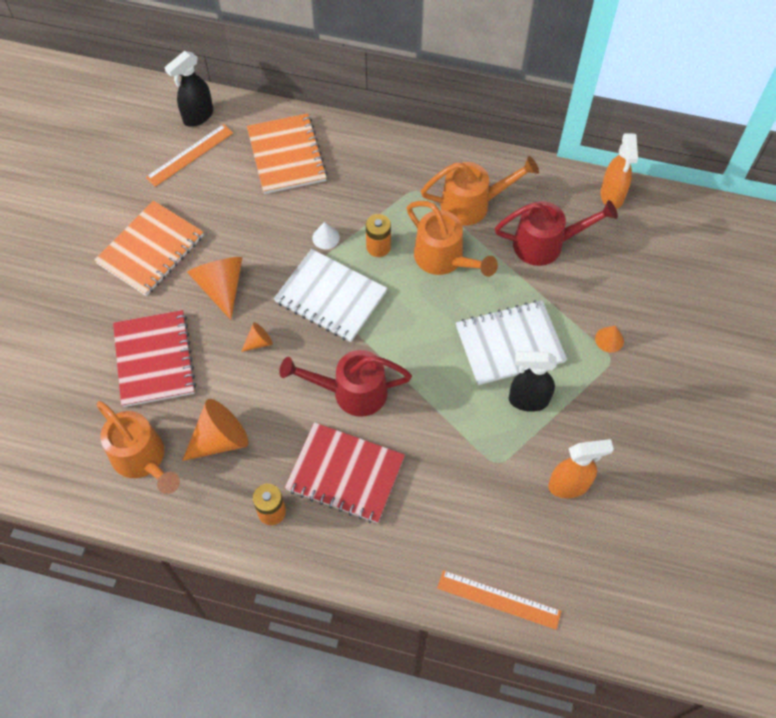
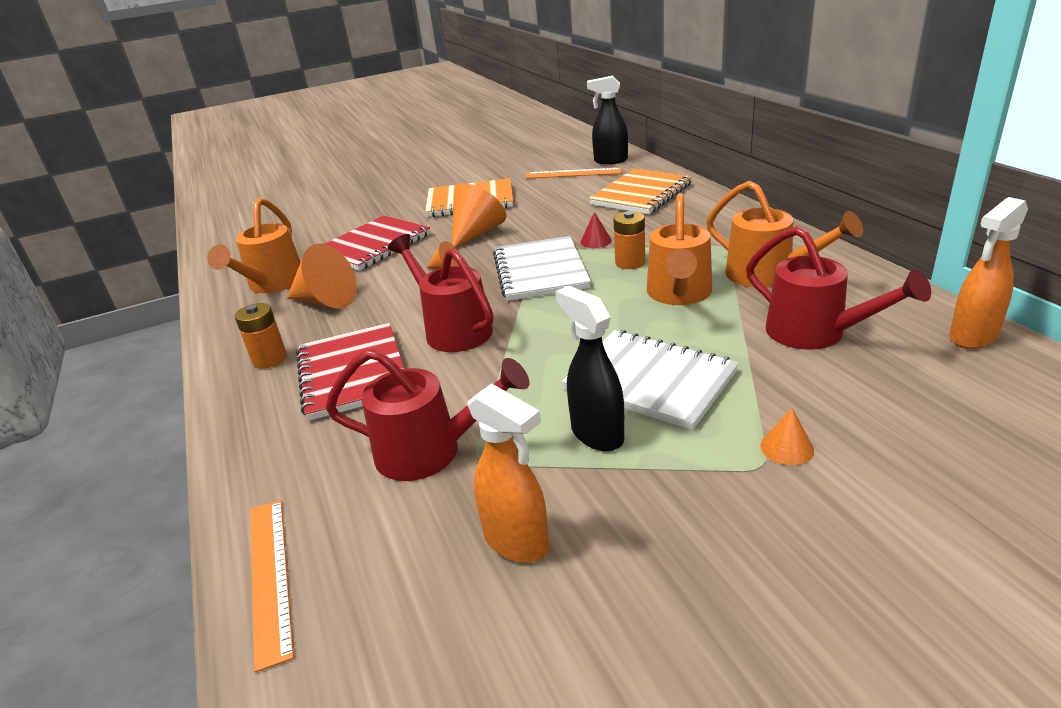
camera: 55 degrees right, 30 degrees down
(326, 237) = (595, 241): white cone -> red cone
(469, 479) = (431, 451): none -> red watering can

